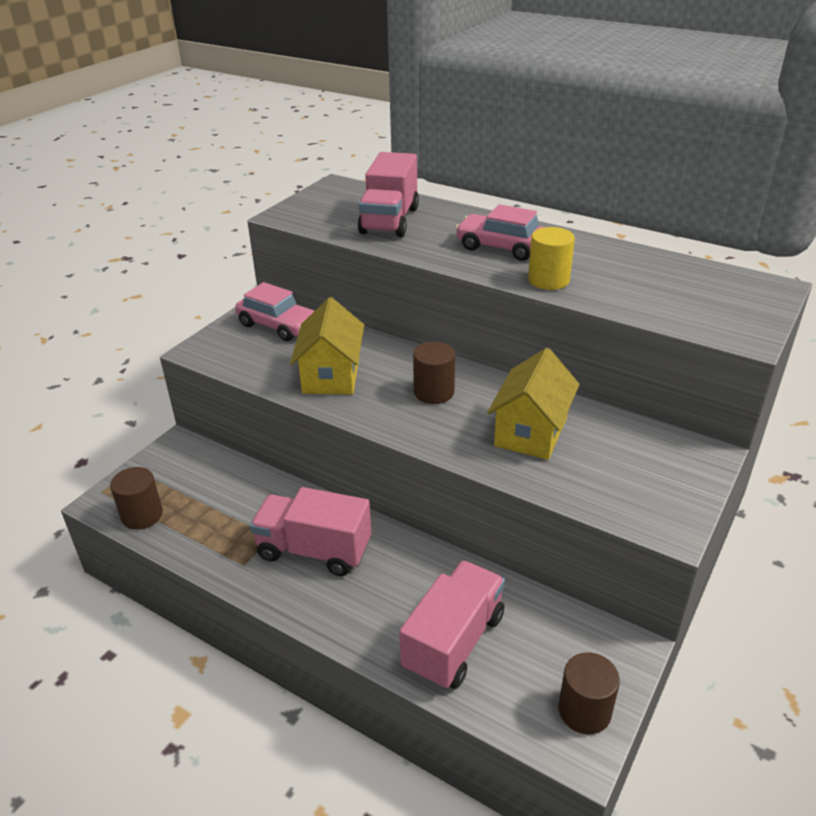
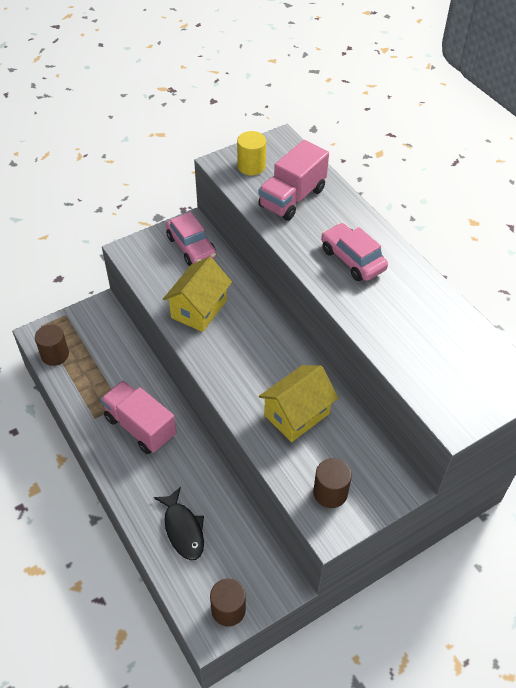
camera: 25 degrees right, 15 degrees up
(434, 392) = (256, 352): brown cylinder -> brown cylinder (330, 492)
(453, 642) = (183, 529): pink truck -> black fish
(548, 280) = (359, 308): yellow cylinder -> yellow cylinder (251, 166)

